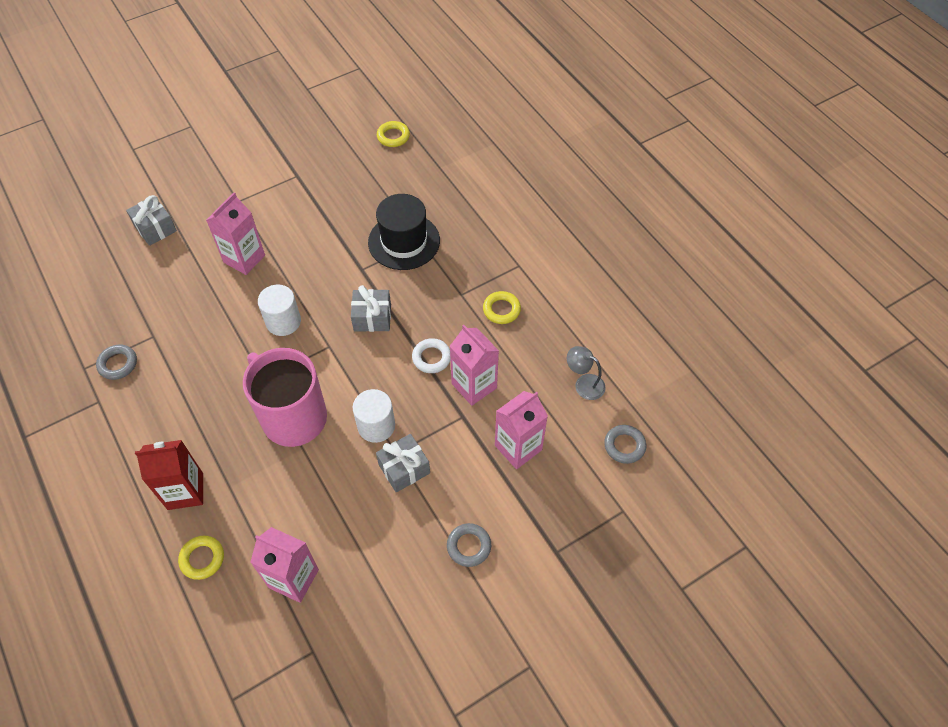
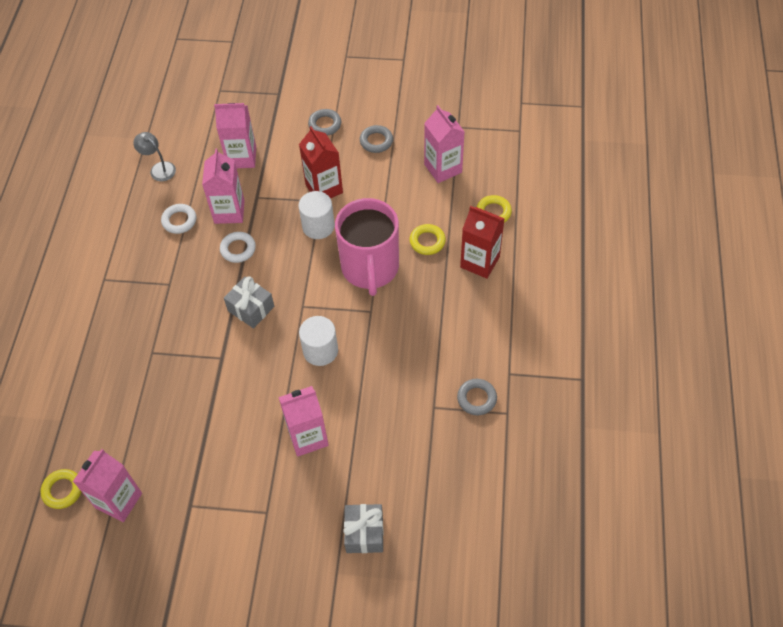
camera: 140 degrees left, 0 degrees up
(349, 152) = (119, 500): none -> pink carton
(404, 241) = (165, 362): black hat -> none
(404, 468) = (324, 188): grey gift -> red carton
(501, 310) = (154, 253): yellow ring -> yellow ring (427, 241)
(510, 349) = (179, 221): none -> white ring
(584, 384) = (159, 168): grey lamp -> grey lamp turned 150 degrees clockwise
(624, 446) = (178, 120): grey ring -> grey ring (376, 141)

